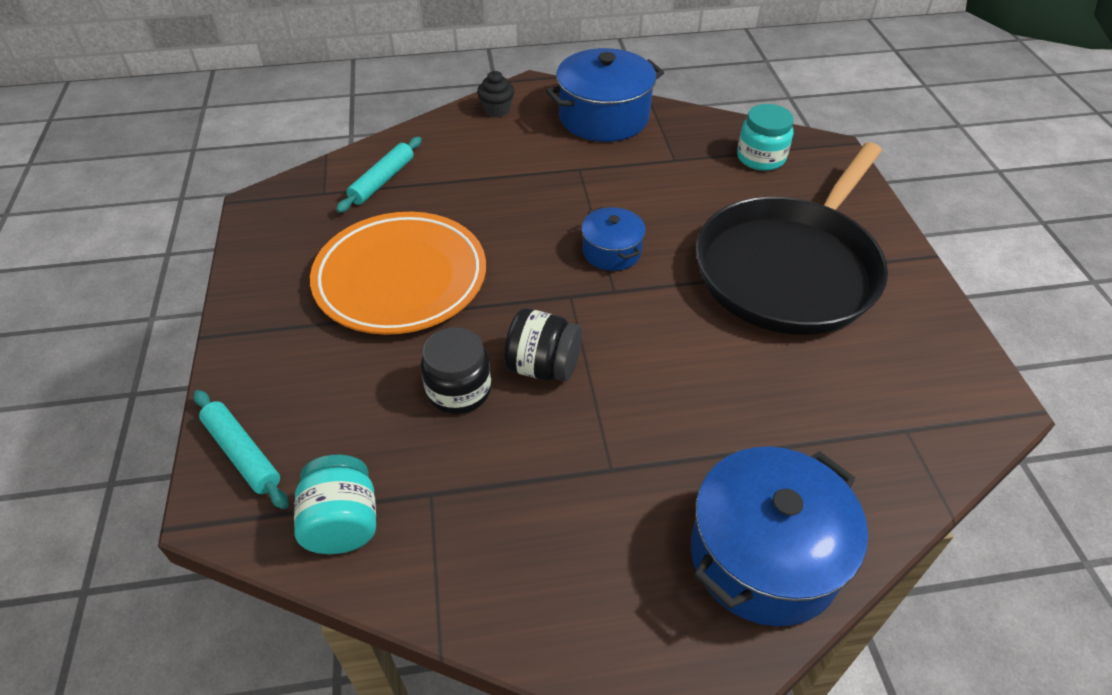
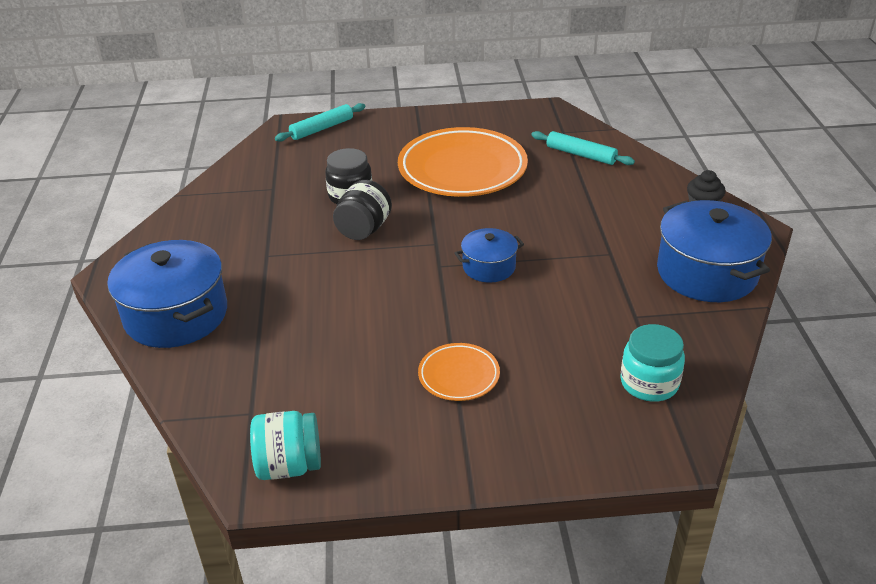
camera: 95 degrees right, 10 degrees down
(343, 523) = (263, 162): turquoise jar -> turquoise jar (289, 465)
(790, 268) = (459, 375): black pan -> orange plate

